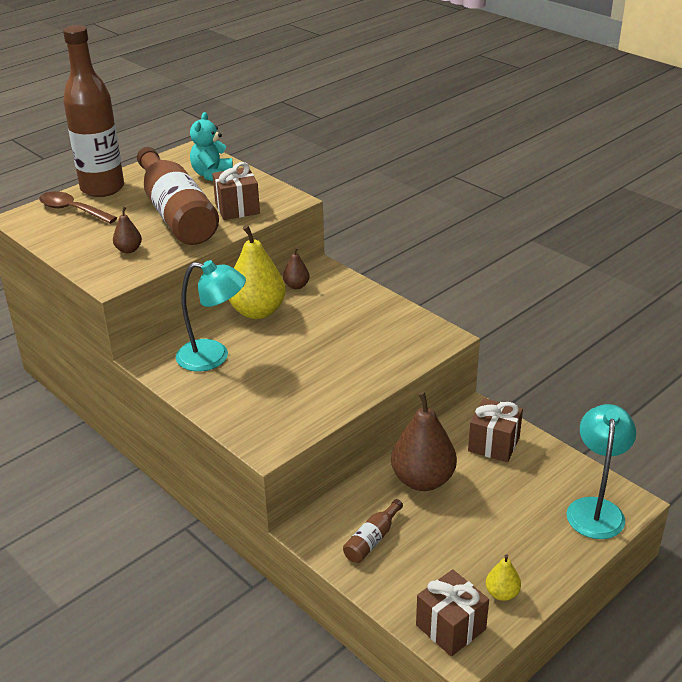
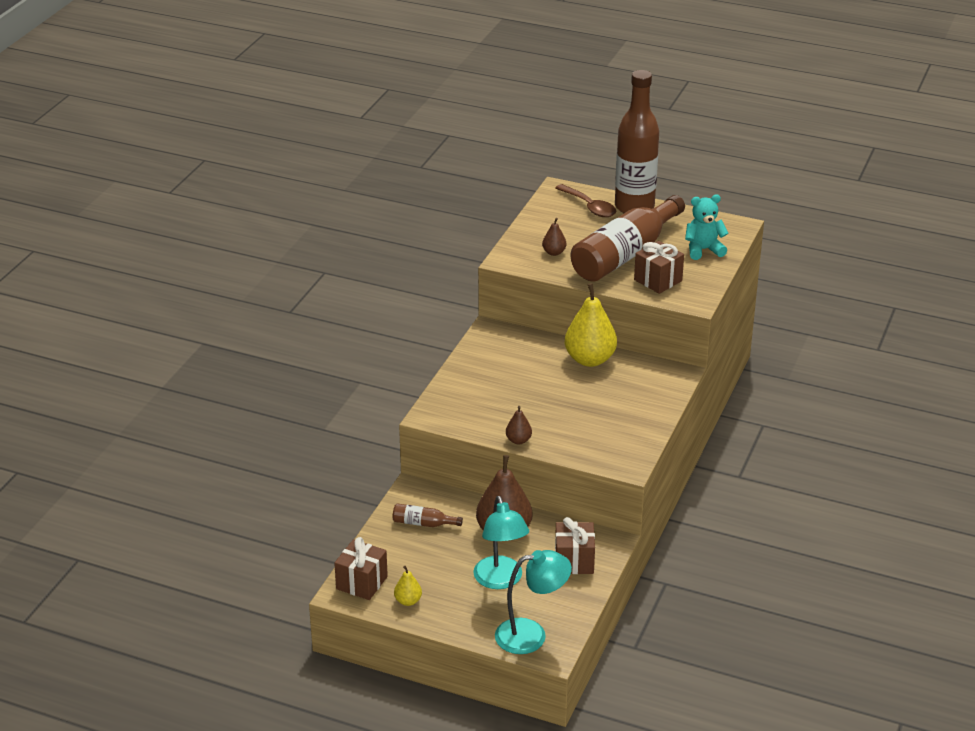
camera: 65 degrees right, 0 degrees up
(72, 210) = (589, 207): brown spoon -> brown spoon turned 135 degrees clockwise
(213, 357) = (514, 358): turquoise lamp -> turquoise lamp (500, 580)
(296, 286) = (642, 367): brown pear -> brown pear (518, 440)

